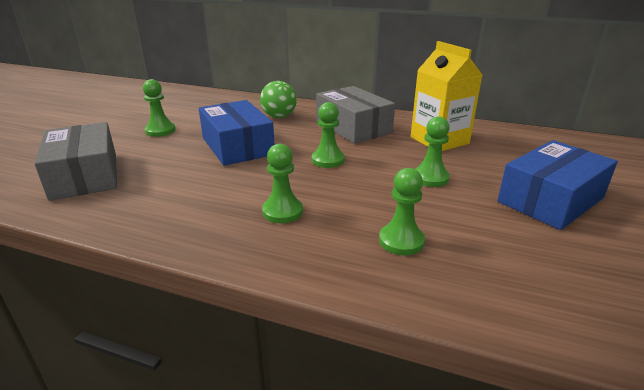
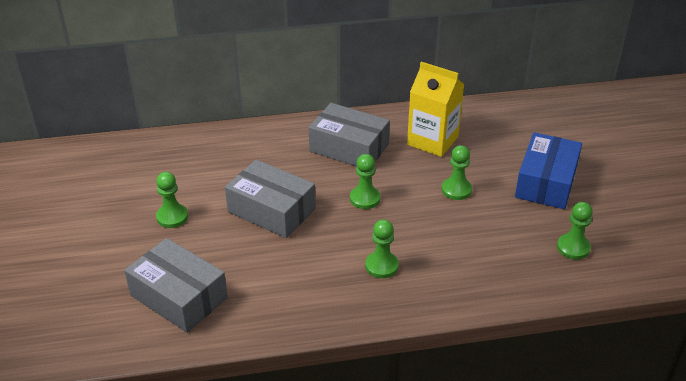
camera: 30 degrees left, 10 degrees up
(237, 146) = (271, 210): blue box -> grey box
(279, 117) = (266, 155): green ball -> none
(401, 241) = (479, 258): green pawn -> green pawn (573, 248)

